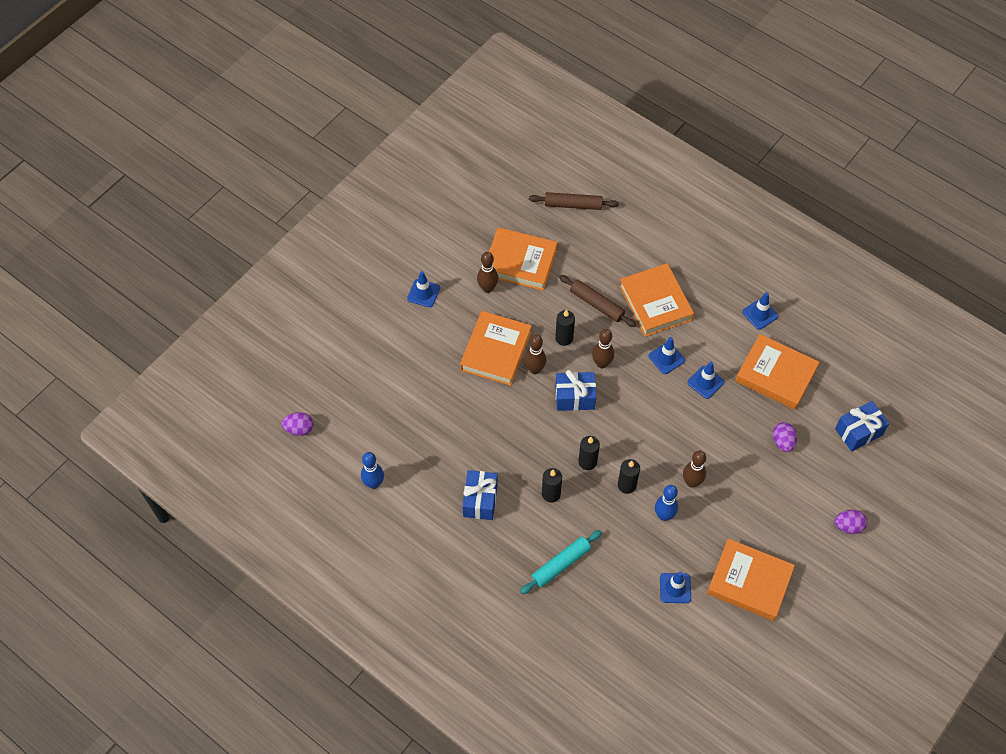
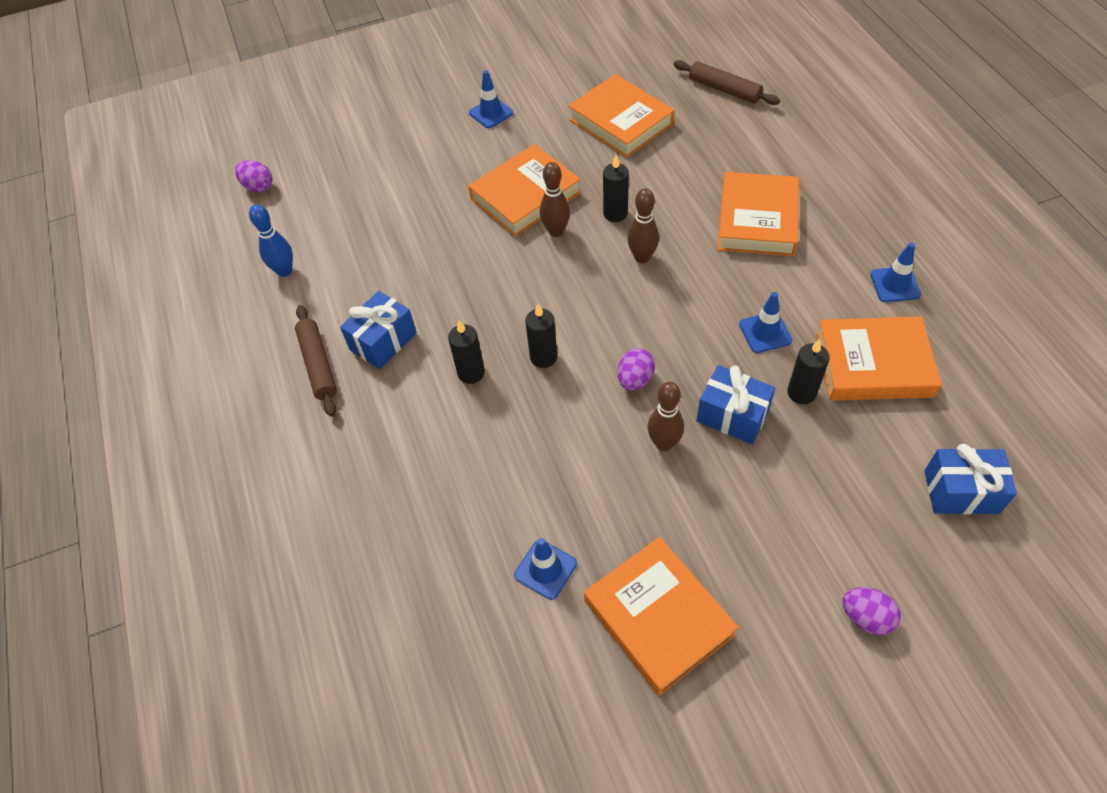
camera: 35 degrees right, 5 degrees down
(487, 288) = (564, 133): brown bowling pin -> none
(561, 564) = (419, 461): turquoise rolling pin -> none
(575, 397) = (581, 280): blue gift -> blue gift (732, 415)
(597, 304) = (681, 194): brown rolling pin -> brown rolling pin (318, 365)
(627, 485) = (573, 407): black candle -> black candle (801, 393)
(664, 515) = (597, 467): blue bowling pin -> none
(666, 358) = (730, 284): blue traffic cone -> none
(776, 375) = (873, 364): orange book -> orange book turned 60 degrees counterclockwise
(783, 442) = (831, 452): purple egg -> purple egg (635, 379)

